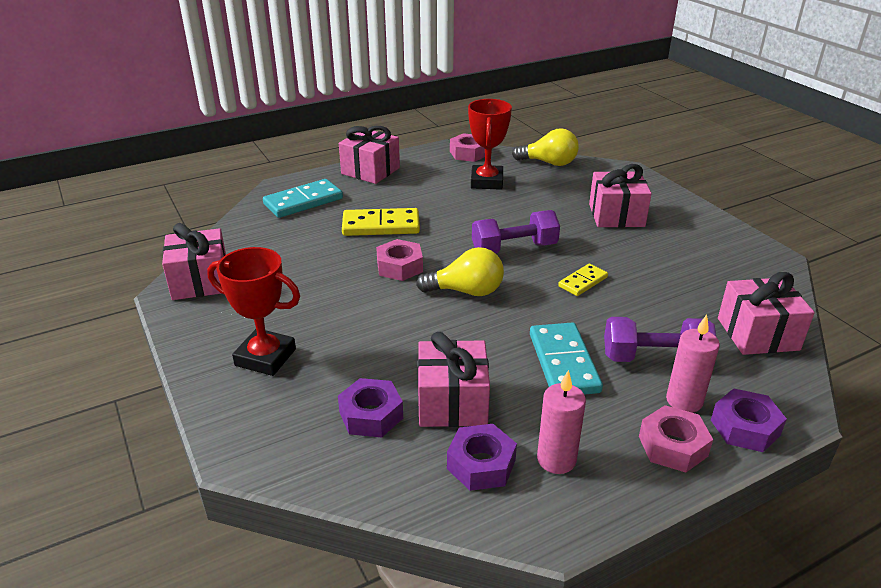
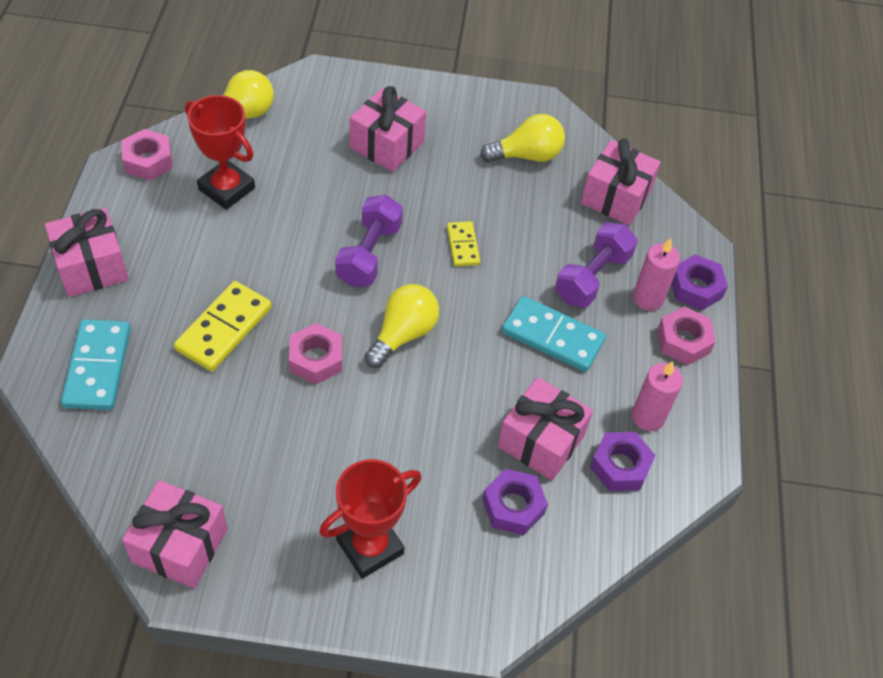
camera: 60 degrees left, 20 degrees up
(715, 273) = (526, 155): none -> yellow light bulb

